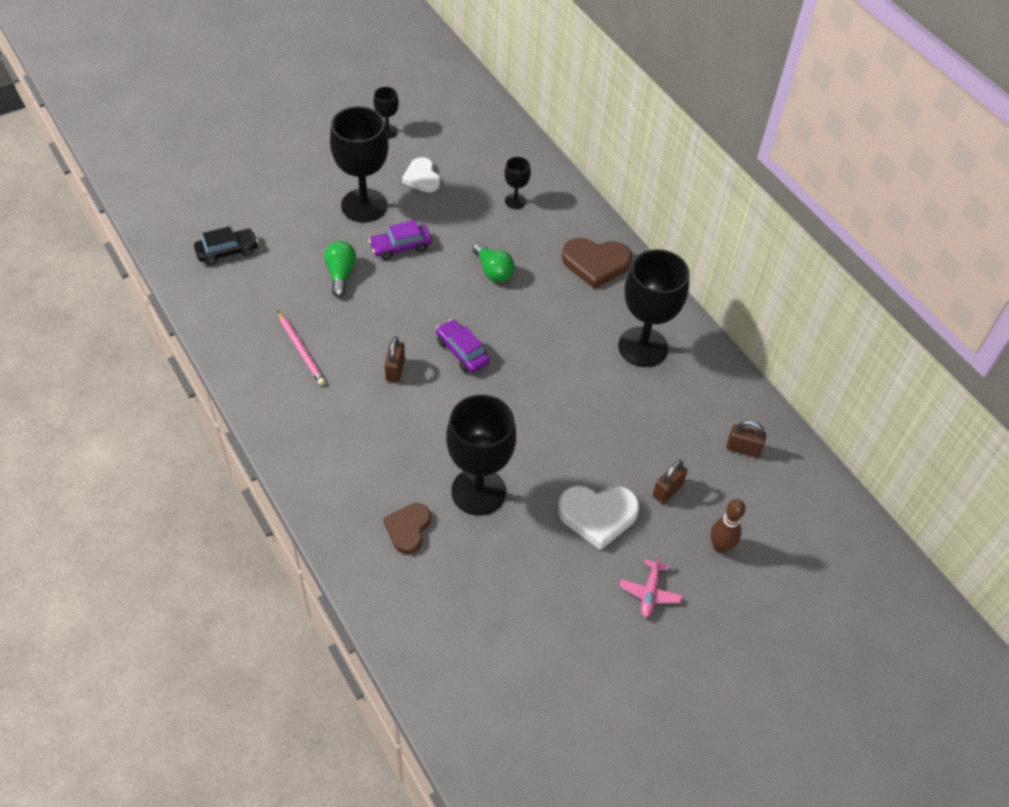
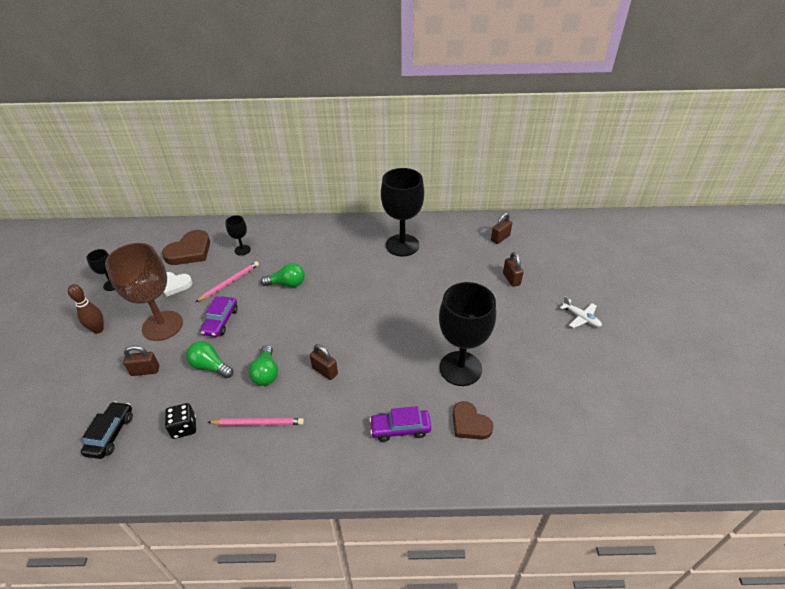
camera: 55 degrees left, 10 degrees down
(264, 298) = (184, 427): none -> black dice
(304, 229) = (145, 371): none -> brown padlock
(361, 323) = (266, 373): none -> green light bulb
(364, 205) = (162, 325): black goblet -> brown goblet
(458, 220) = (229, 282): none -> pink pencil
(462, 352) = (339, 327): purple car -> purple car (400, 429)
(595, 264) = (325, 237): brown heart -> brown heart (190, 251)
(598, 515) = (513, 317): white heart -> none
(650, 593) = (581, 318): pink plane -> white plane
(720, 546) = (562, 275): brown bowling pin -> brown bowling pin (98, 329)

